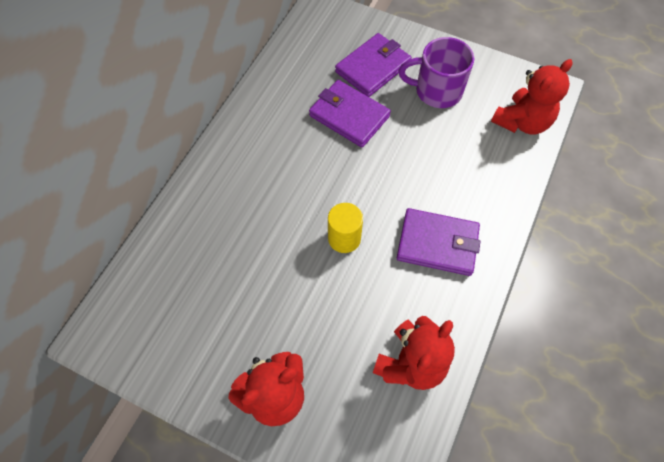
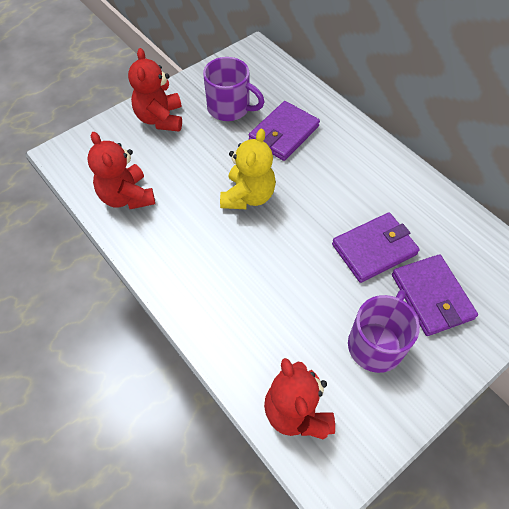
camera: 115 degrees right, 5 degrees down
(220, 316) = (230, 108): none -> purple mug
(344, 238) = (248, 196): yellow cylinder -> yellow teddy bear
(437, 244) = (205, 258): purple wallet -> purple wallet (284, 133)

